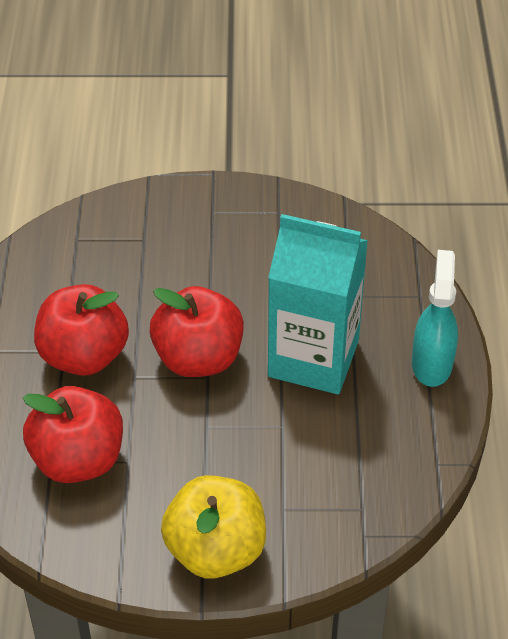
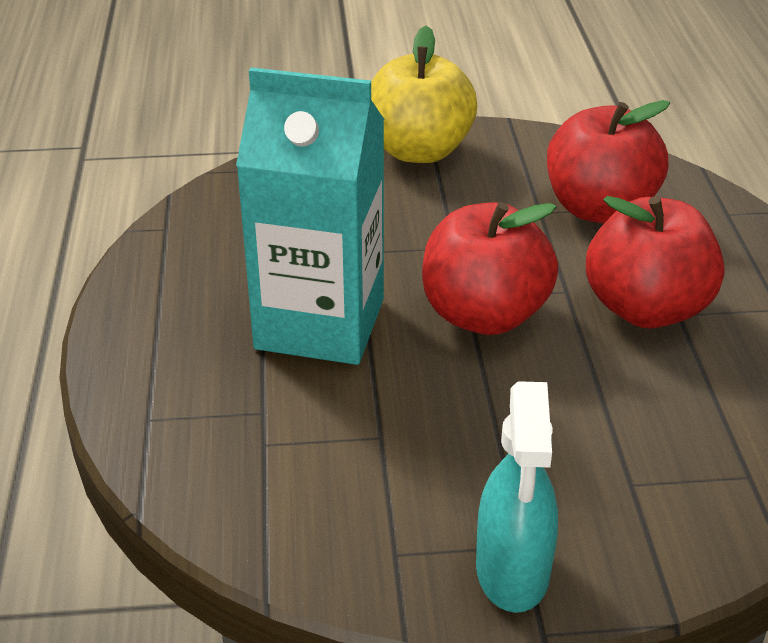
camera: 175 degrees right, 10 degrees down
(431, 364) = (149, 327): turquoise spray bottle -> turquoise spray bottle (512, 571)

